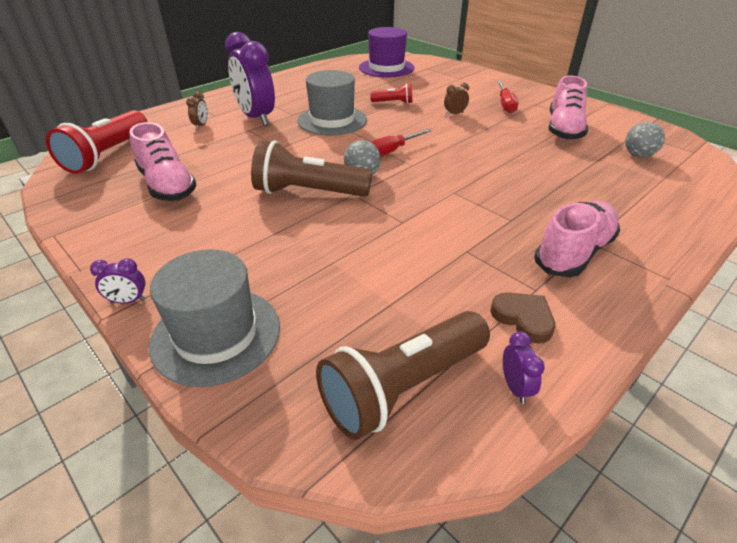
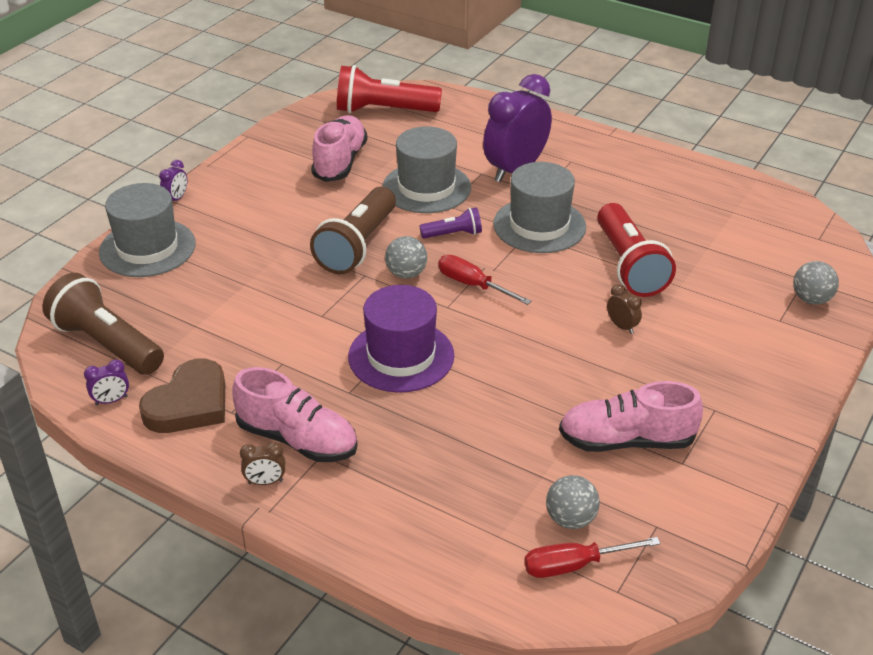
camera: 75 degrees right, 0 degrees up
(128, 301) = (176, 199): purple clock -> purple clock turned 135 degrees counterclockwise
(167, 185) = (340, 162): pink shoe -> pink shoe turned 150 degrees clockwise
(201, 125) = (475, 140): brown clock -> brown clock (265, 482)
(248, 152) = (426, 188): none -> grey hat
(309, 192) = (357, 246): brown flashlight -> brown flashlight turned 150 degrees counterclockwise
(321, 150) = (453, 234): none -> purple flashlight
(386, 68) = (770, 238): purple hat -> purple hat (401, 356)
(393, 102) = (629, 265): red flashlight -> red flashlight, size x1.97
(445, 69) = (811, 299): none -> grey ball
(505, 105) = (690, 376): red screwdriver -> red screwdriver (574, 565)
(523, 318) = (189, 404): brown heart -> brown heart, size x1.63

